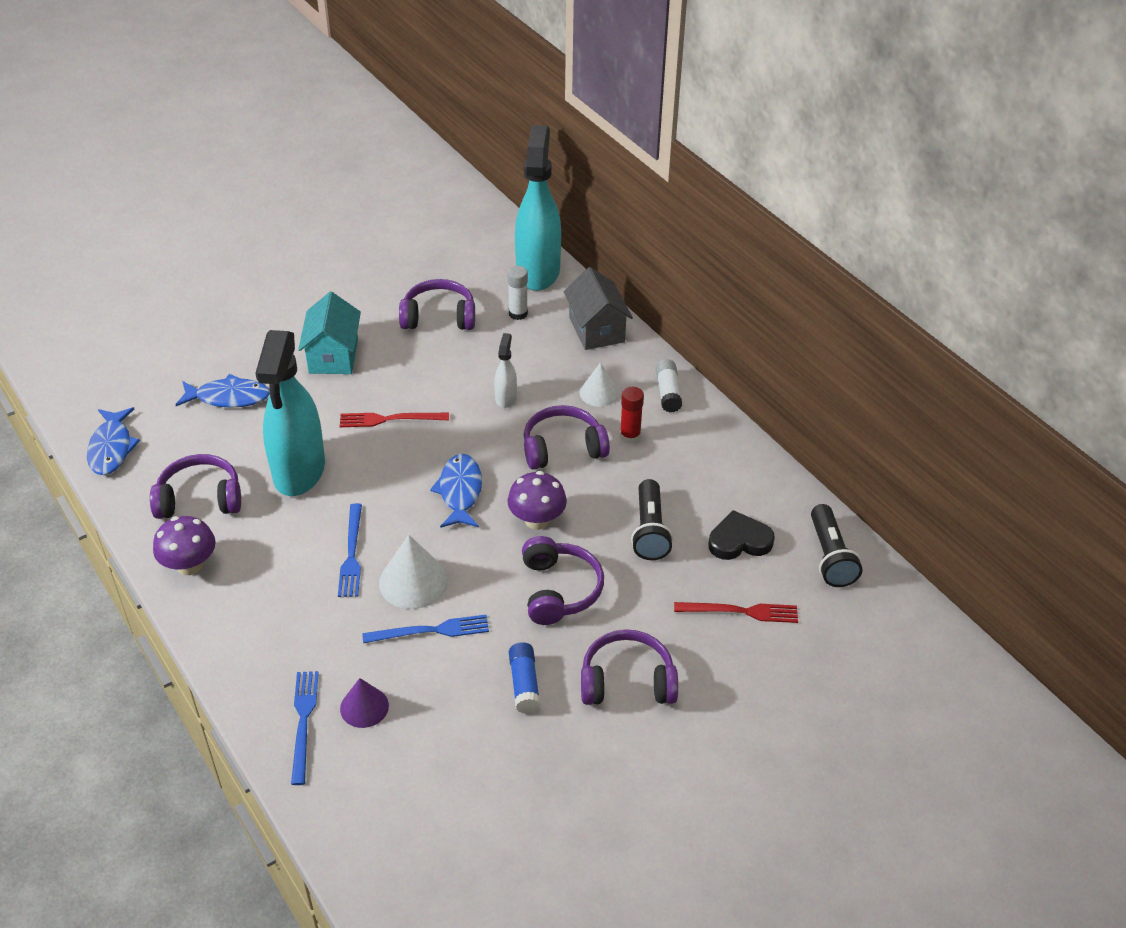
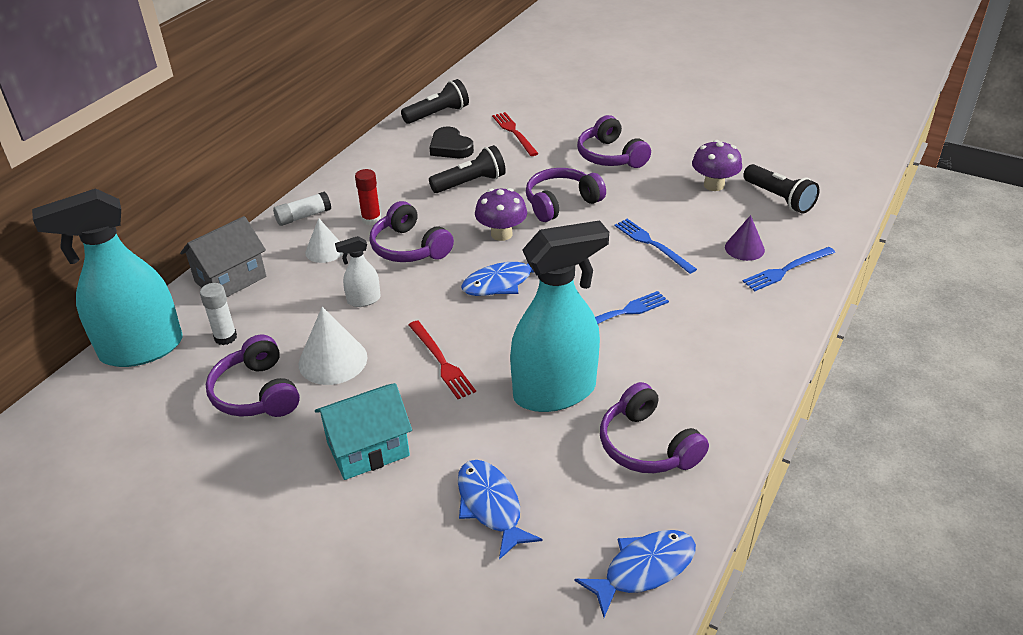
camera: 115 degrees left, 5 degrees down
(190, 565) = (725, 407): purple mushroom -> purple mushroom (714, 185)
(413, 581) = (616, 270): white cone -> white cone (333, 360)
(424, 802) = (779, 198): none -> black flashlight
(524, 684) = (653, 191): blue glue stick -> none

